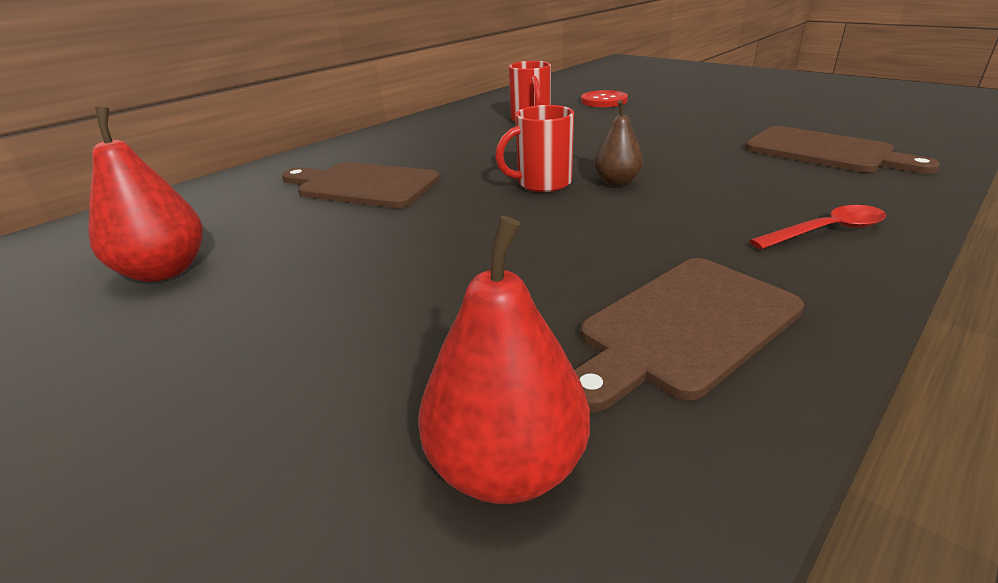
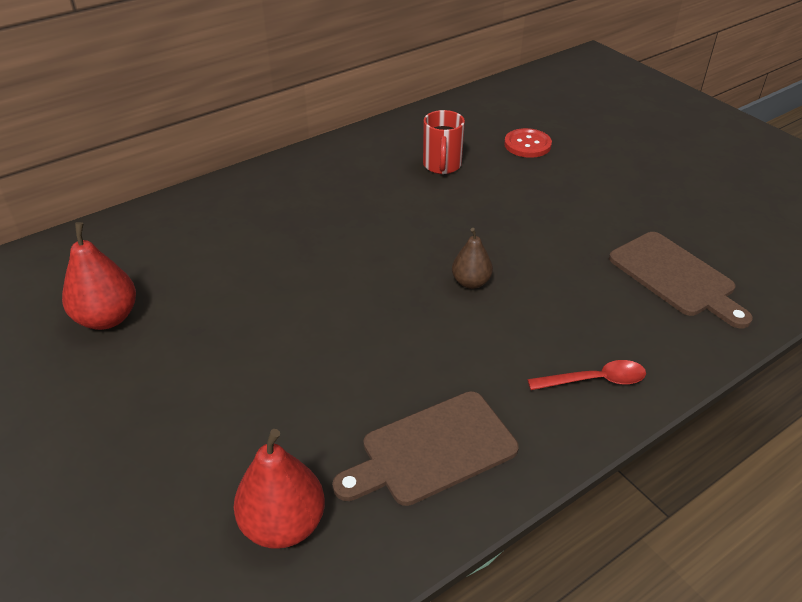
camera: 10 degrees right, 10 degrees up
(363, 185) = (265, 241): brown cutting board -> none
(542, 183) = (409, 271): red mug -> none

